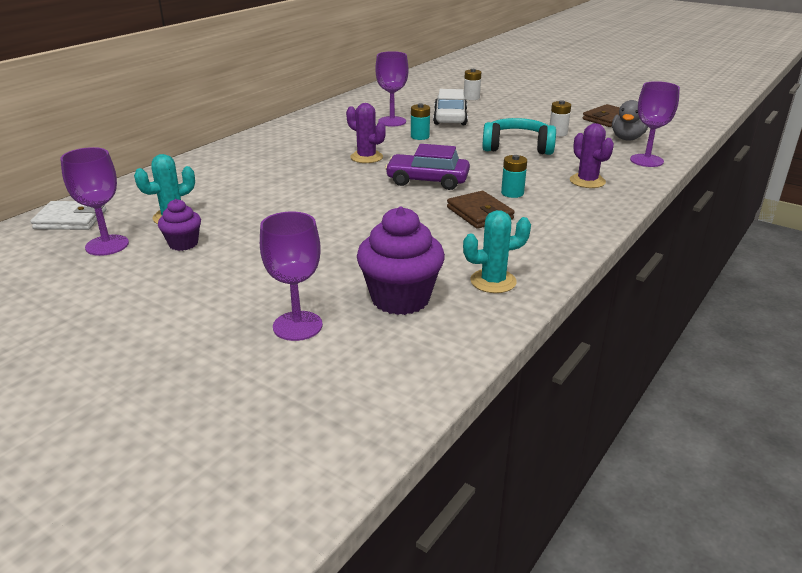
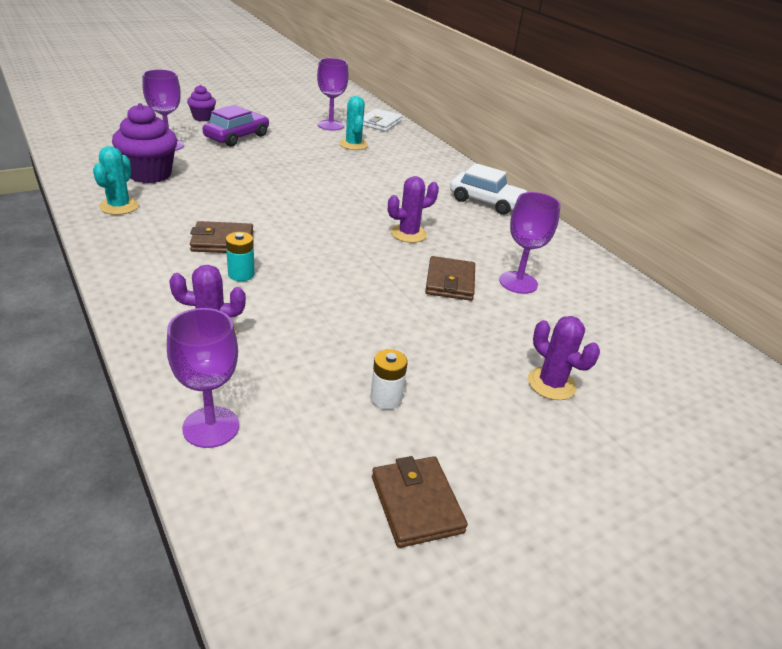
camera: 110 degrees right, 5 degrees up
(183, 244) = (308, 140): purple cupcake -> purple cupcake (203, 118)
(420, 136) = (450, 282): turquoise battery -> brown wallet
(427, 181) = (319, 243): purple car -> purple car (237, 137)
(450, 118) = (511, 329): white car -> white car (486, 202)
(471, 98) = (609, 390): white battery -> none
(486, 107) = (551, 384): none -> purple cactus
(517, 147) = (360, 335): turquoise headphones -> none
(627, 138) = (307, 465): grey duck -> none

